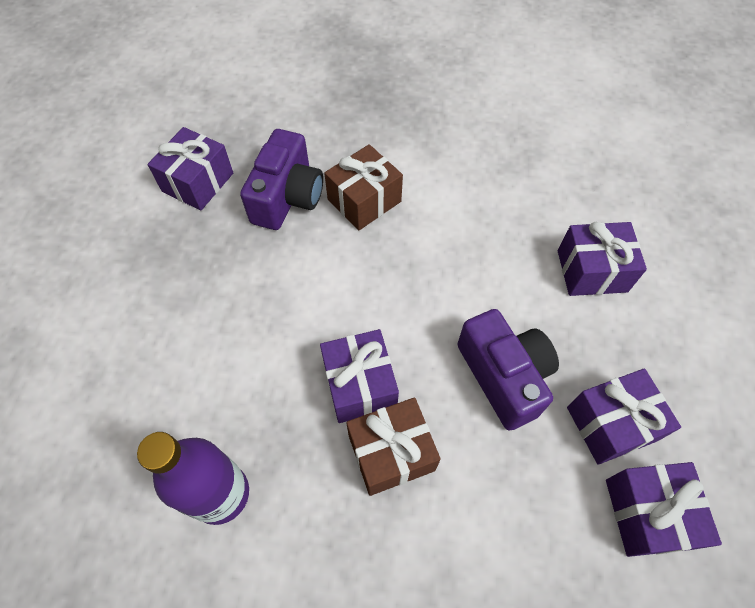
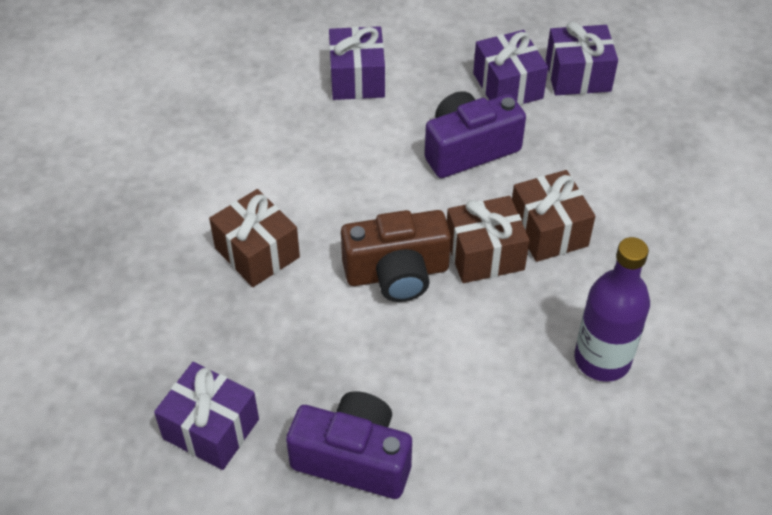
camera: 90 degrees left, 10 degrees down
(287, 197) = (245, 327): purple camera -> purple camera (354, 458)
(338, 306) = (397, 273): none -> brown camera
(360, 385) = (484, 254): purple gift -> brown gift

